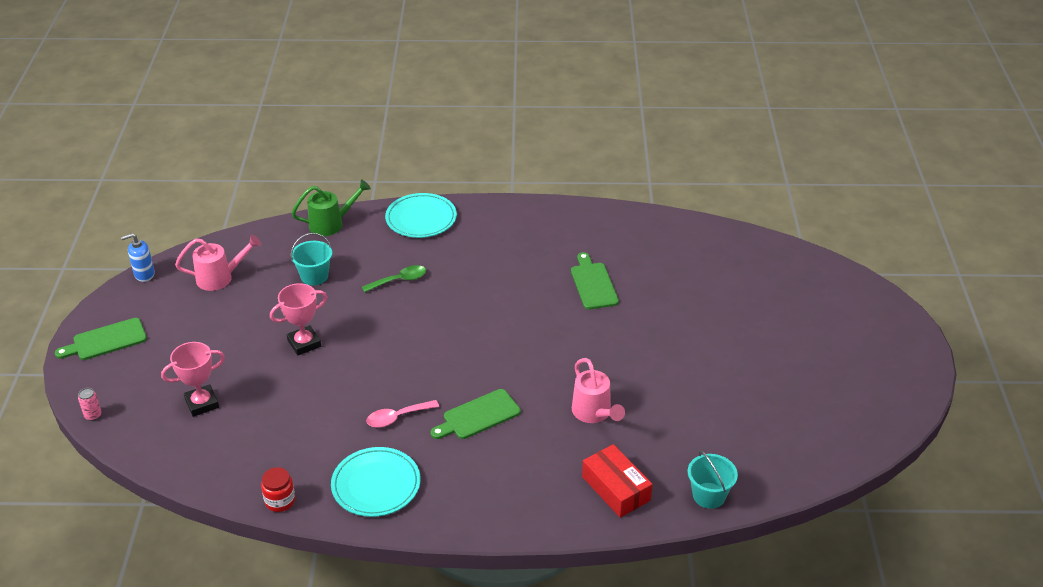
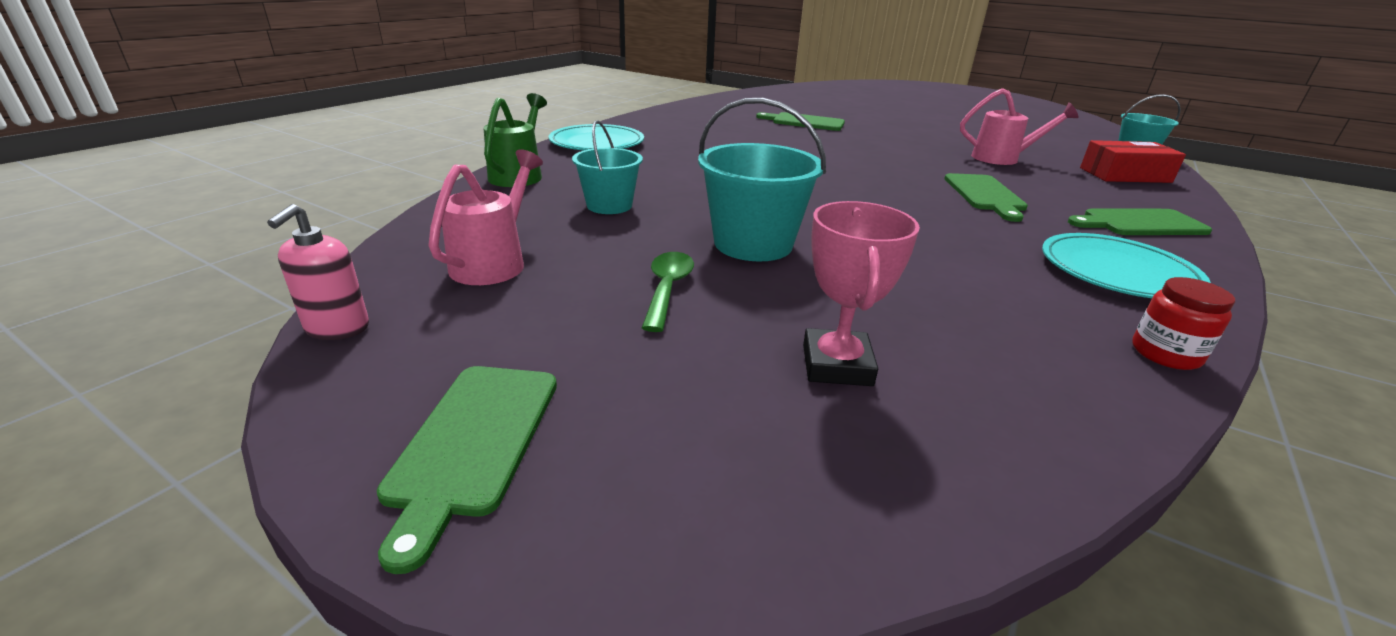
camera: 60 degrees left, 10 degrees down
(93, 415) = (765, 559): pink can -> none
(144, 274) = (337, 328): blue soap dispenser -> pink soap dispenser
(304, 343) = (753, 244): pink trophy -> turquoise bucket
(397, 417) = (968, 229): pink spoon -> none
(399, 280) = (692, 172): green spoon -> green spoon (667, 289)
(482, 495) = (1139, 223): none -> green cutting board

